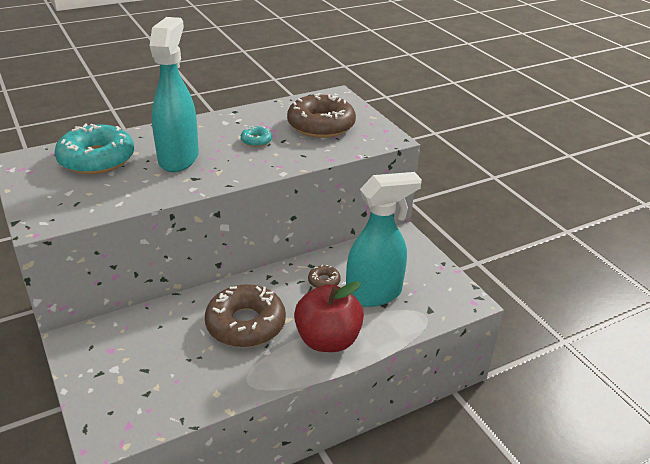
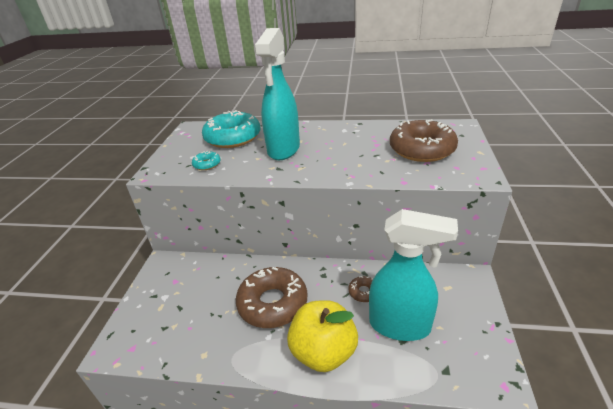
camera: 40 degrees right, 0 degrees up
(179, 158) = (283, 150): turquoise spray bottle -> turquoise spray bottle turned 150 degrees clockwise
(256, 141) = (354, 150): turquoise donut -> turquoise donut (207, 164)
(327, 340) = (323, 352): red apple -> yellow apple

